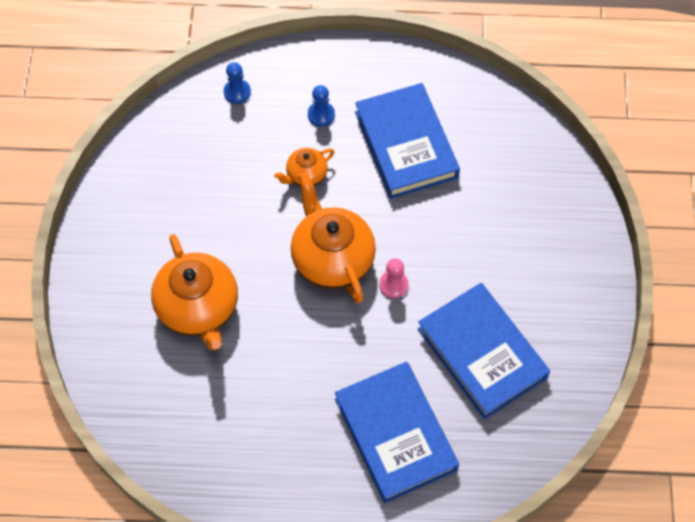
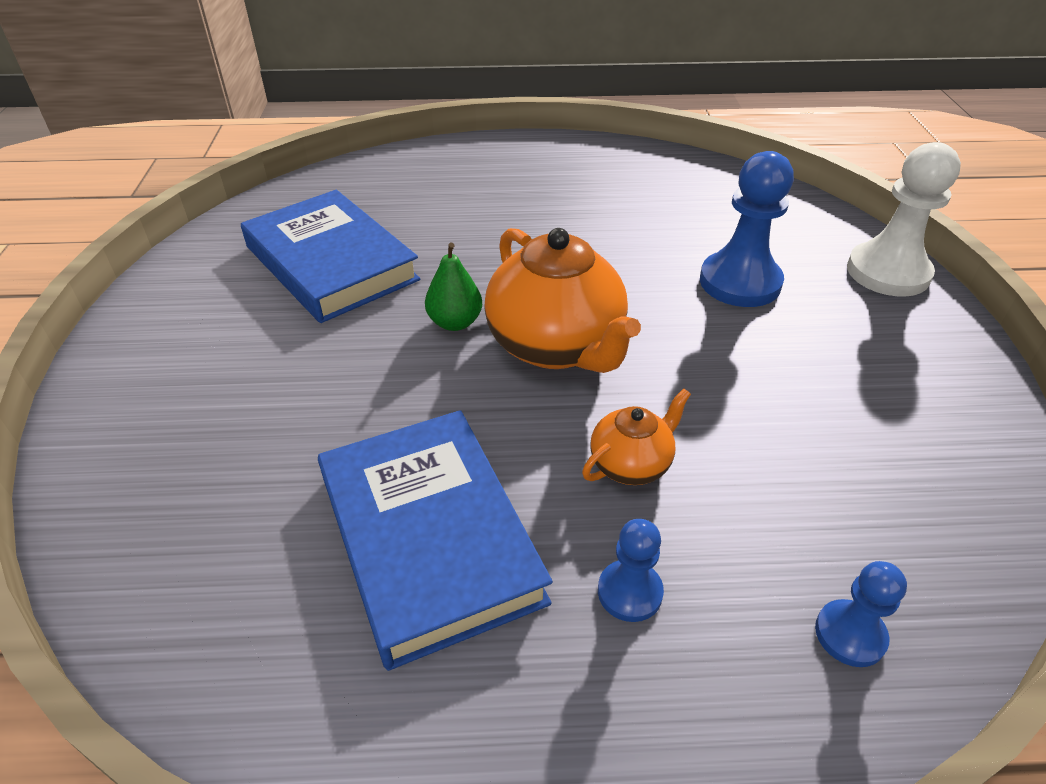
camera: 175 degrees right, 20 degrees down
(92, 311) = (888, 272): none -> white pawn
(198, 309) = (740, 282): orange teapot -> blue pawn
(393, 285) = (455, 322): pink pawn -> green pear
(395, 434) = (451, 198): blue book -> none

